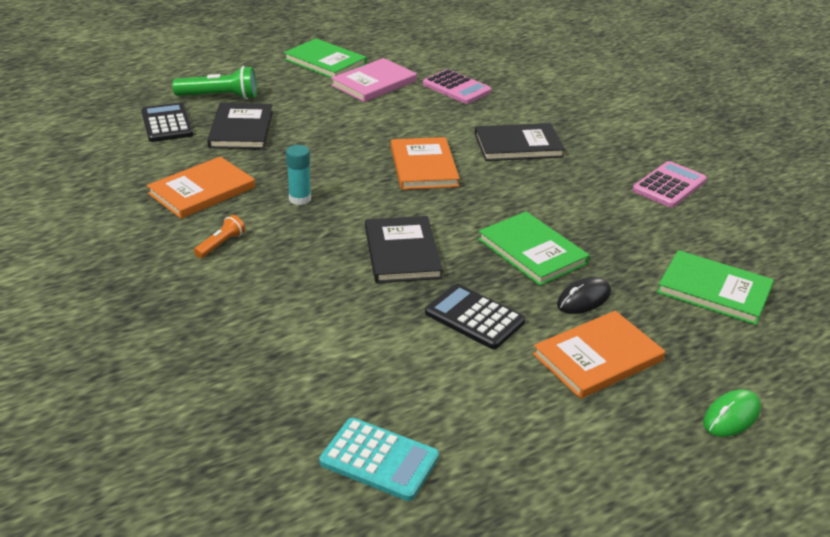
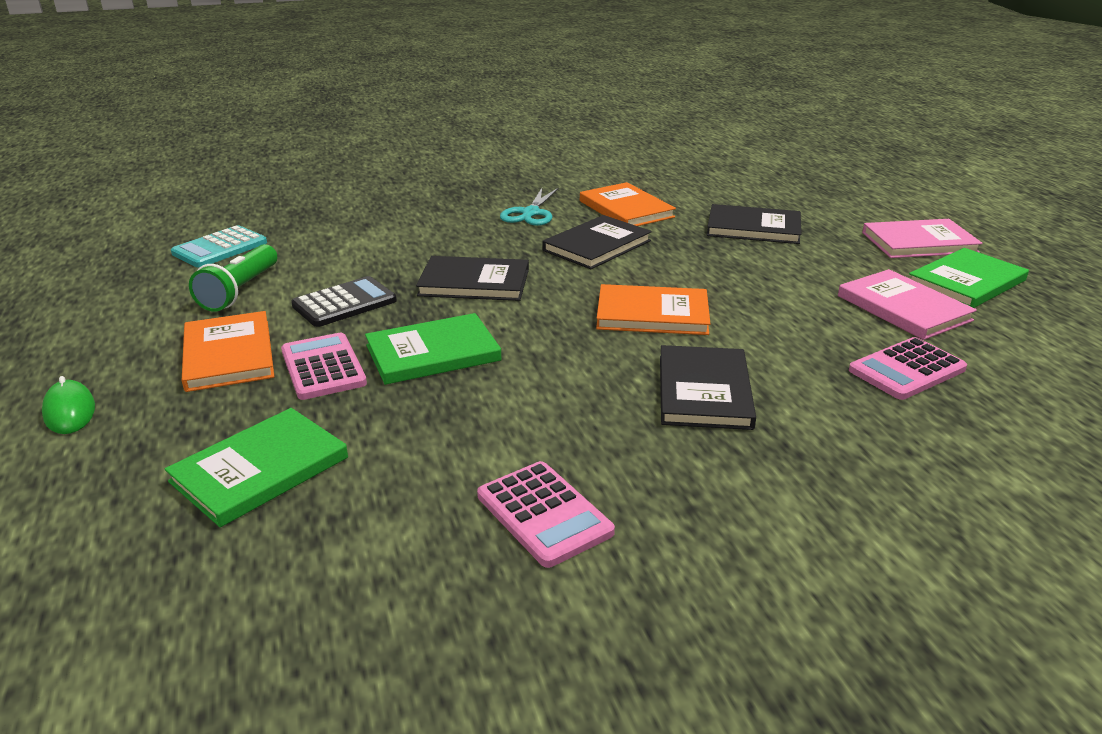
camera: 105 degrees right, 5 degrees down
(167, 124) = (765, 199): black calculator -> none
(220, 97) = (834, 221): green flashlight -> green flashlight (240, 291)
(221, 244) = (530, 213): orange flashlight -> turquoise scissors
(259, 70) = (919, 242): none -> pink book
(300, 199) = (597, 246): turquoise glue stick -> black book
(584, 299) = (323, 367): black mouse -> pink calculator

